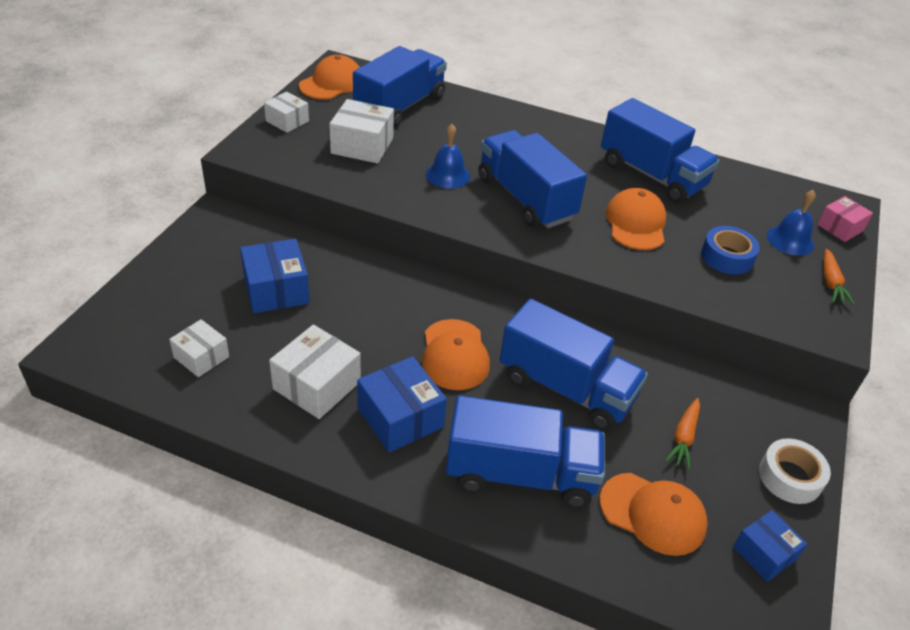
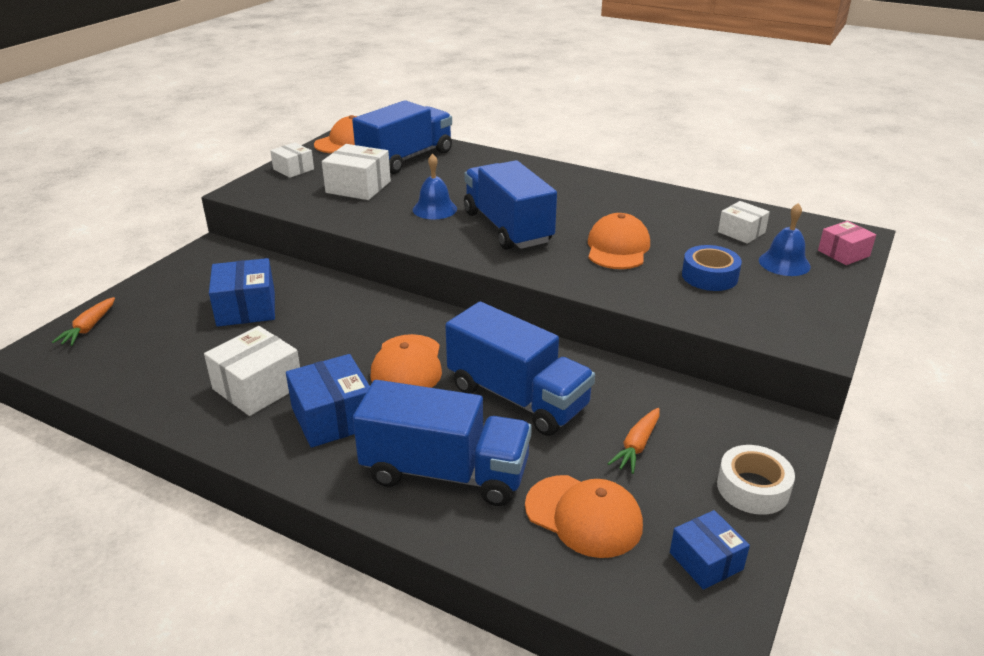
camera: 10 degrees right, 10 degrees down
(201, 357) = (153, 361): white box -> white box (741, 232)
(652, 175) = (646, 210): blue truck -> none
(831, 282) = (822, 299): orange carrot -> orange carrot (89, 328)

